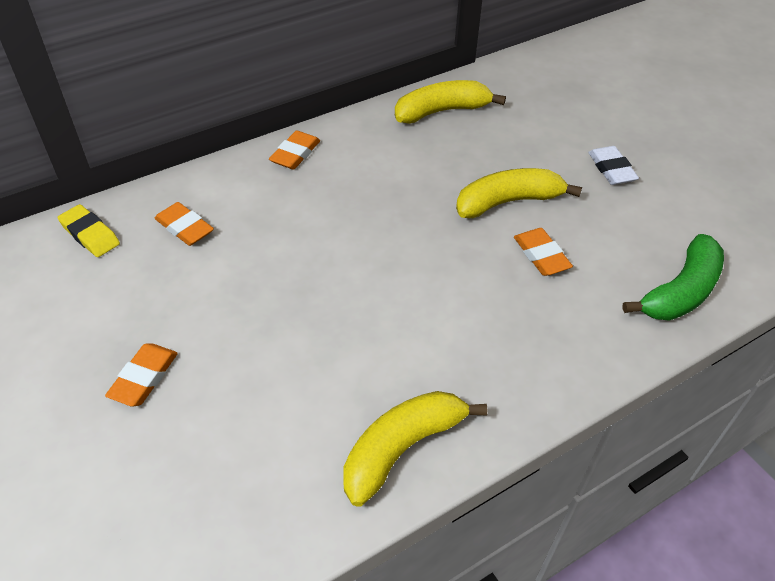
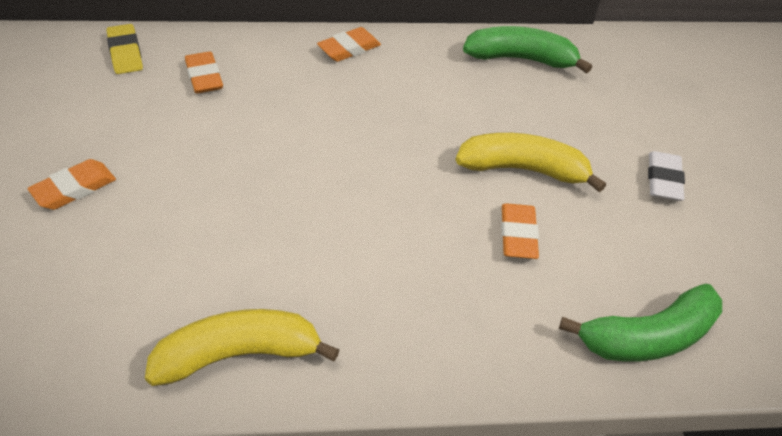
camera: 25 degrees right, 0 degrees up
(442, 111) = (521, 59): yellow banana -> green banana

